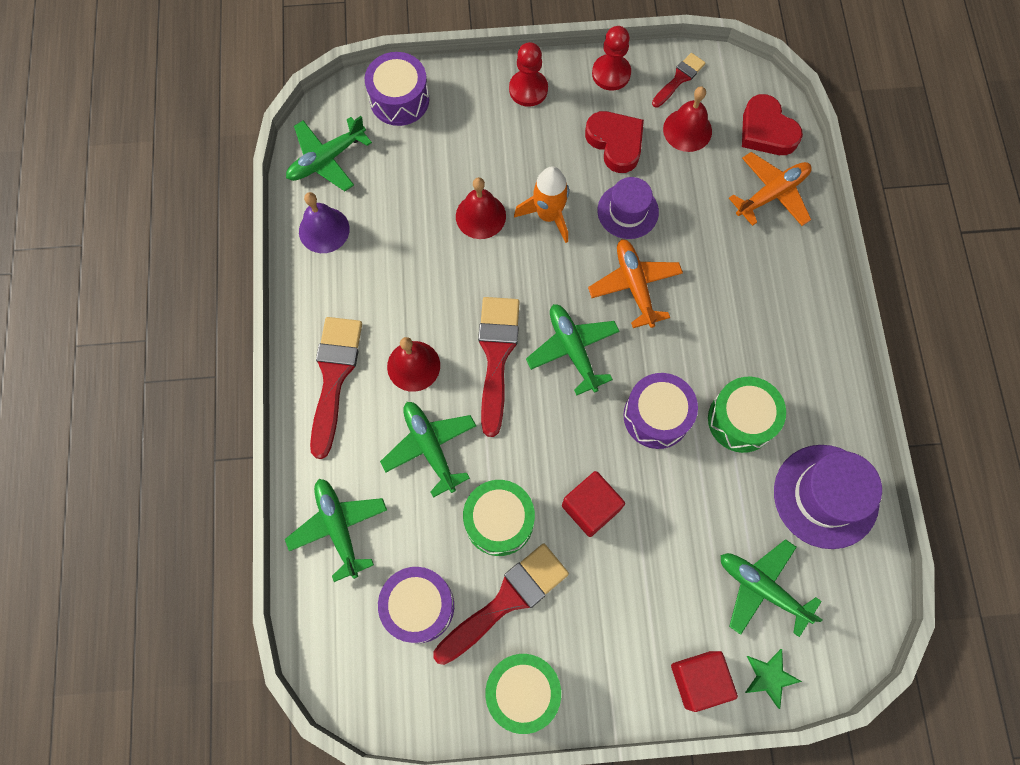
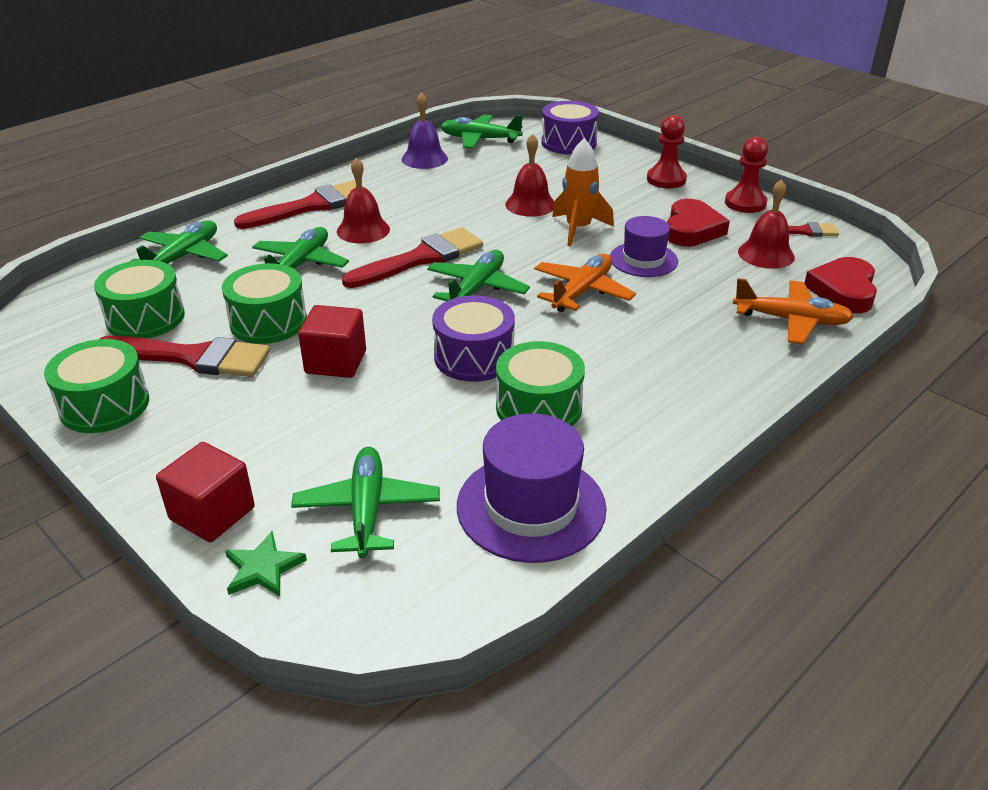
camera: 50 degrees right, 35 degrees down
(419, 606) = (145, 318): purple drum -> green drum

